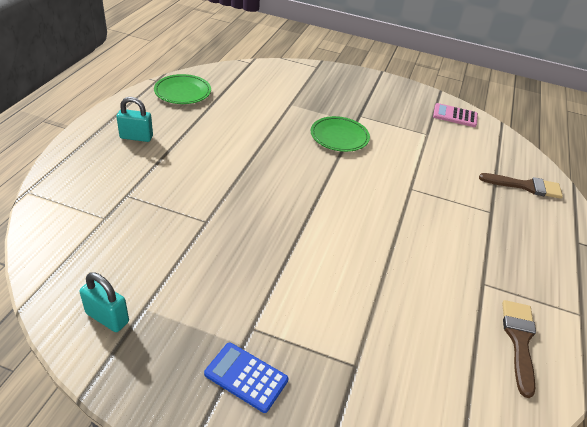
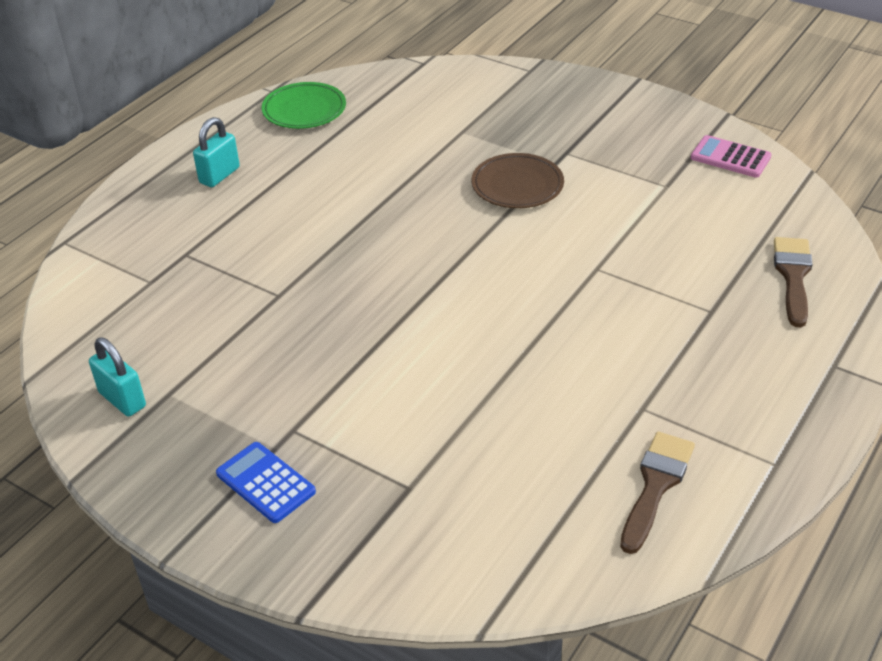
camera: 20 degrees right, 0 degrees up
(136, 137) = (219, 175): turquoise padlock -> turquoise padlock turned 75 degrees counterclockwise
(339, 137) = (517, 185): green plate -> brown plate
(525, 186) = (793, 276): brown brush -> brown brush turned 105 degrees counterclockwise

